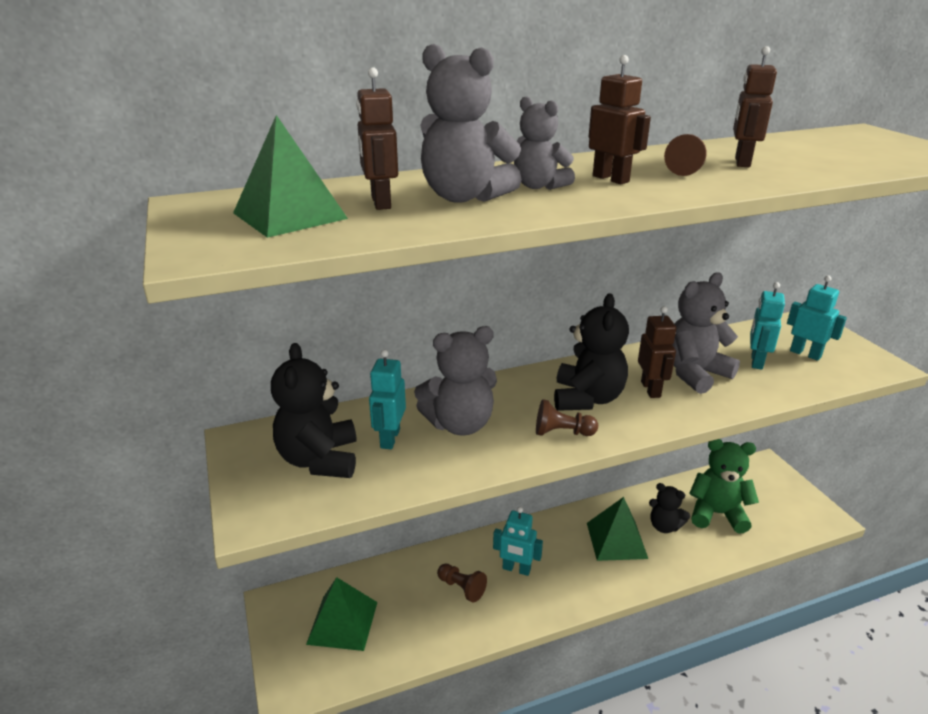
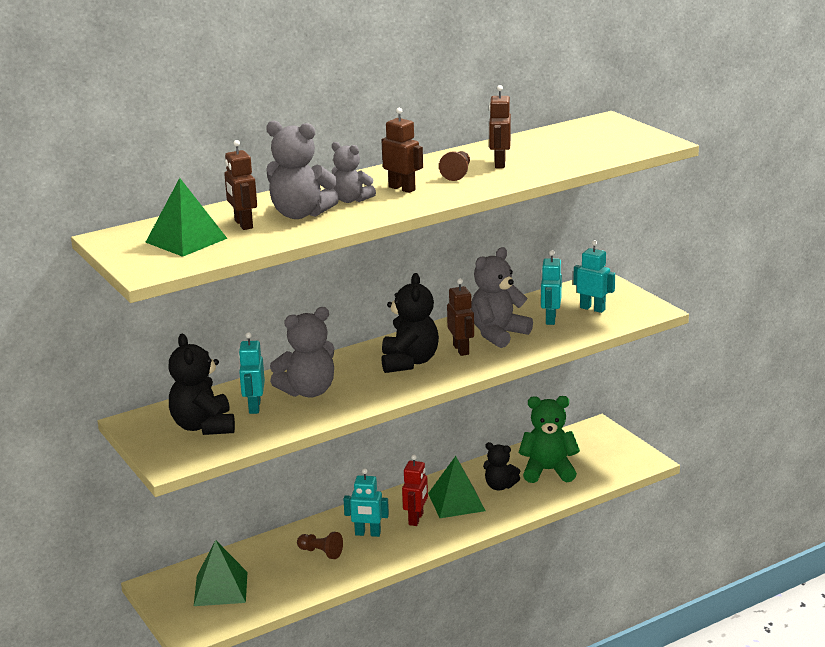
camera: 10 degrees left, 5 degrees down
(562, 432) = (391, 387): brown pawn -> none
(571, 557) = (416, 519): none -> red robot

